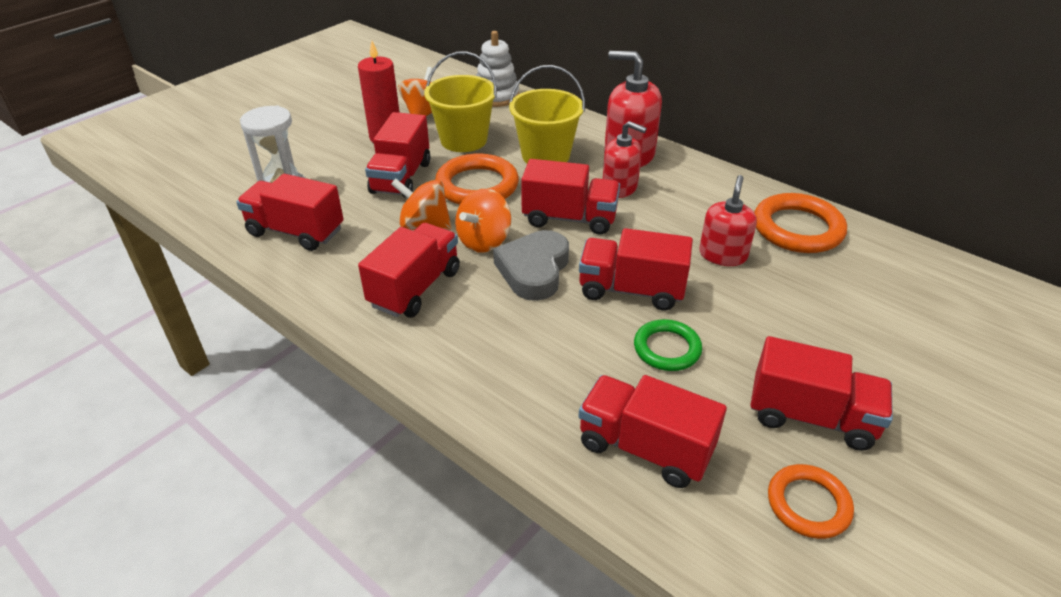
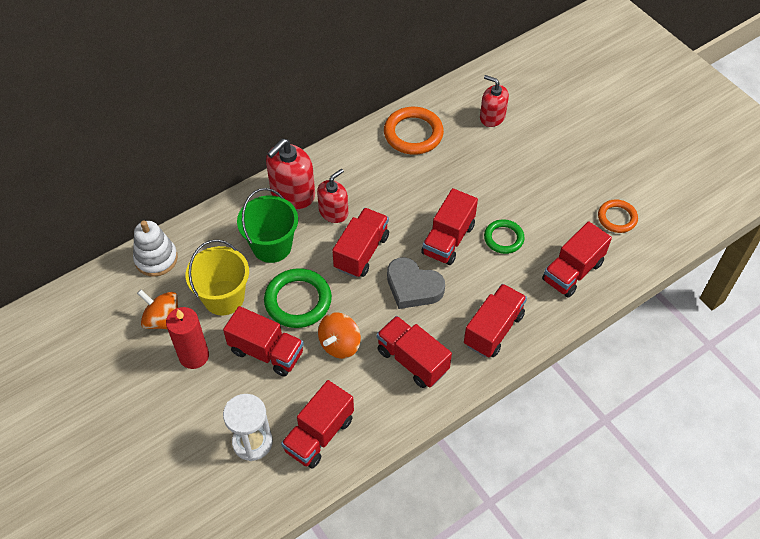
camera: 75 degrees left, 15 degrees up
(477, 185) = (298, 301): orange ring -> green ring
(484, 241) = (371, 309): orange spinning top -> none
(545, 156) = (272, 246): yellow bucket -> green bucket
(722, 255) = (428, 181): red soap dispenser -> red soap dispenser (492, 117)
(811, 416) = (566, 194): red truck -> red truck (493, 329)

